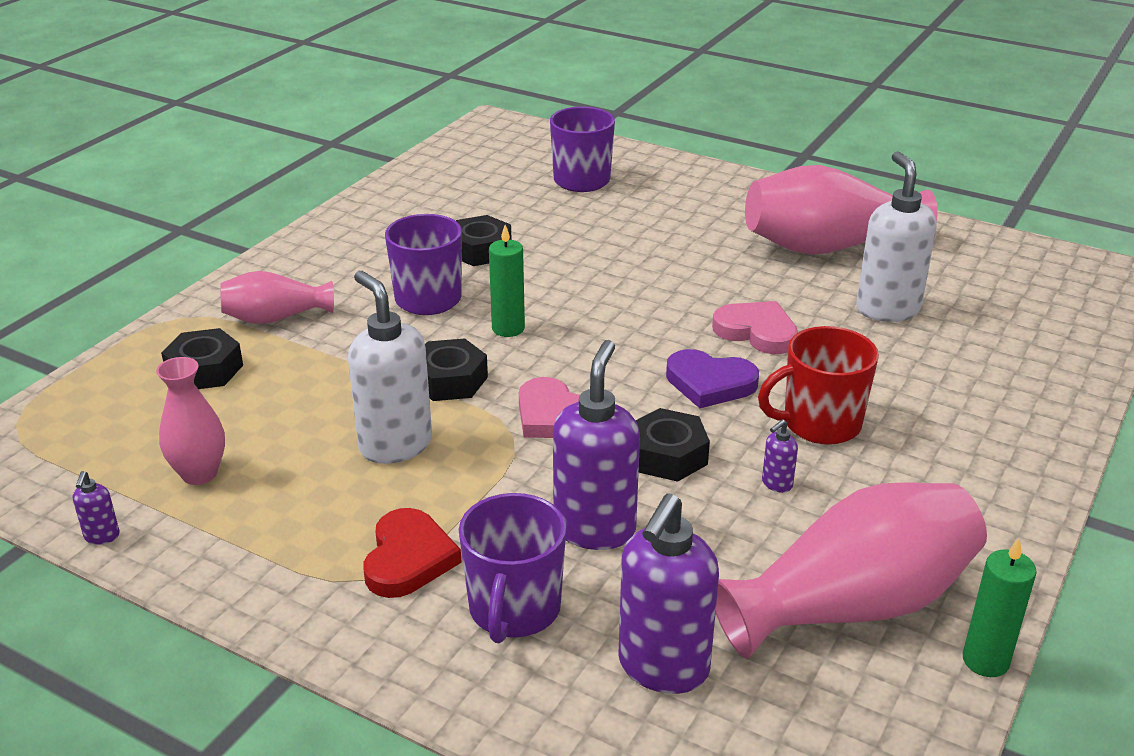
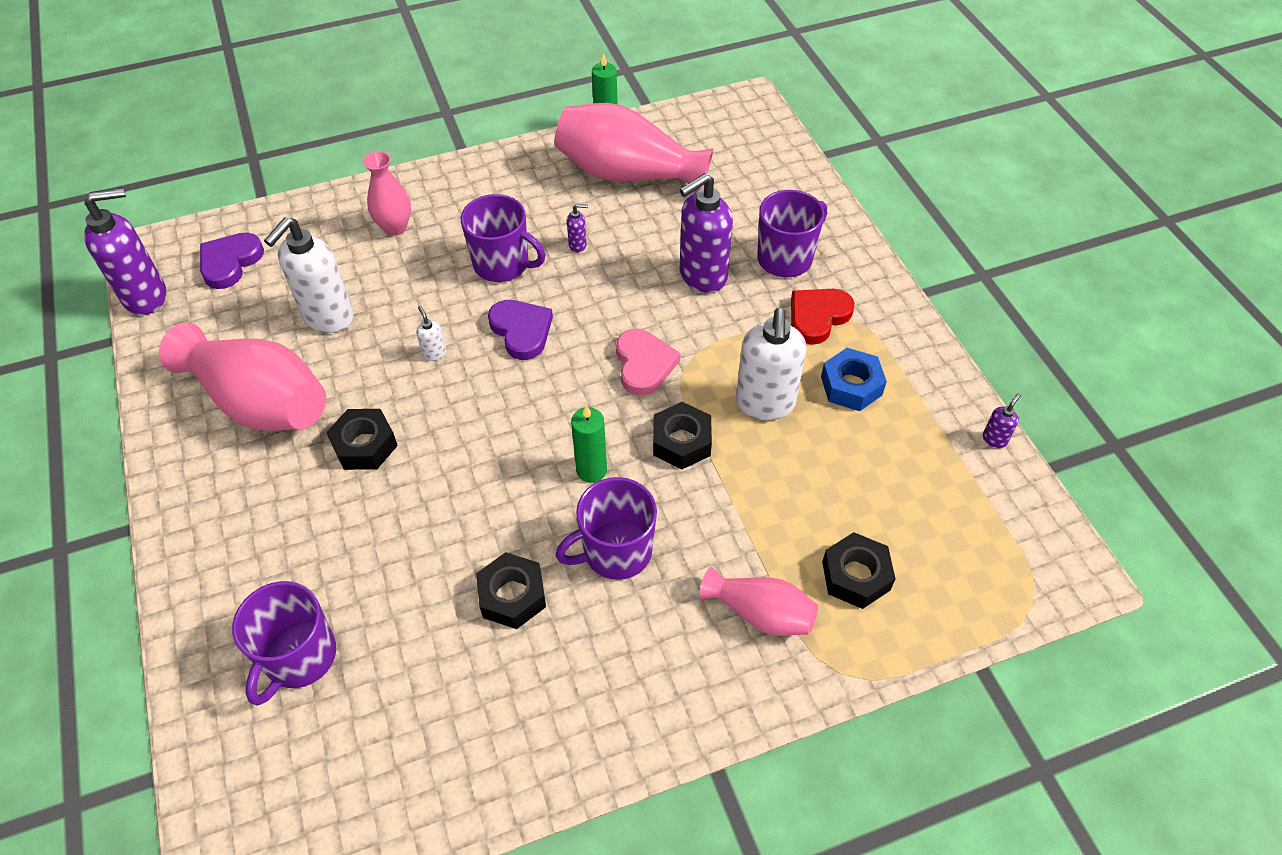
camera: 140 degrees left, 20 degrees up
(199, 473) = (909, 457): pink vase -> pink vase (395, 227)
(310, 506) = (851, 386): none -> blue nut
(662, 668) = (743, 196): purple soap dispenser -> purple soap dispenser (146, 297)
(667, 455) = (611, 296): black nut -> black nut (365, 445)
(756, 332) = (434, 353): pink heart -> white soap dispenser
(820, 424) = (502, 264): red mug -> purple mug
(1043, 300) = (230, 262): none -> purple heart

